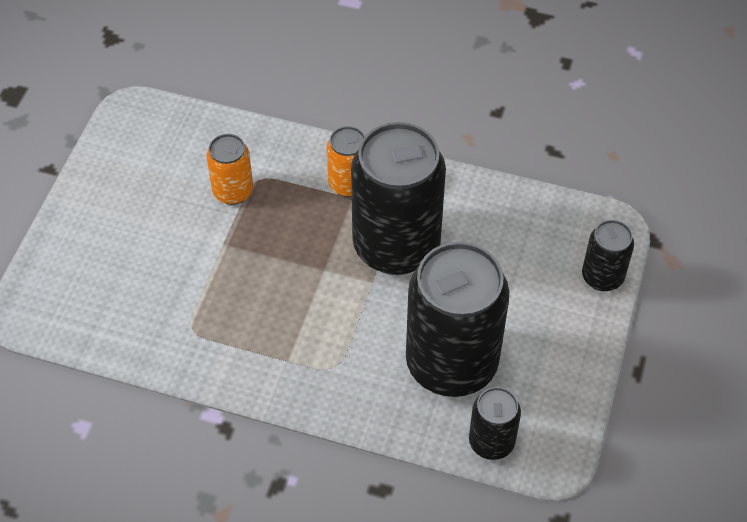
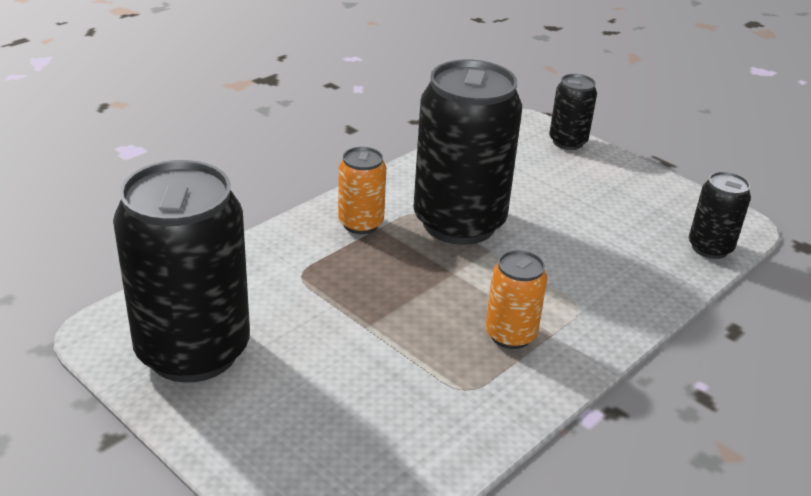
camera: 65 degrees left, 20 degrees down
(233, 191) = (301, 296): orange can -> orange can (510, 335)
(451, 363) = (613, 239): black can -> black can (193, 351)

